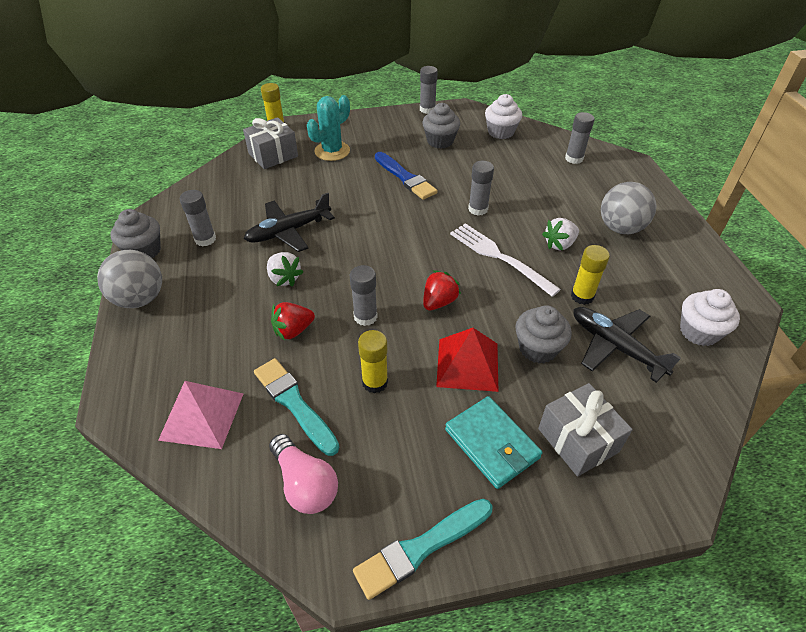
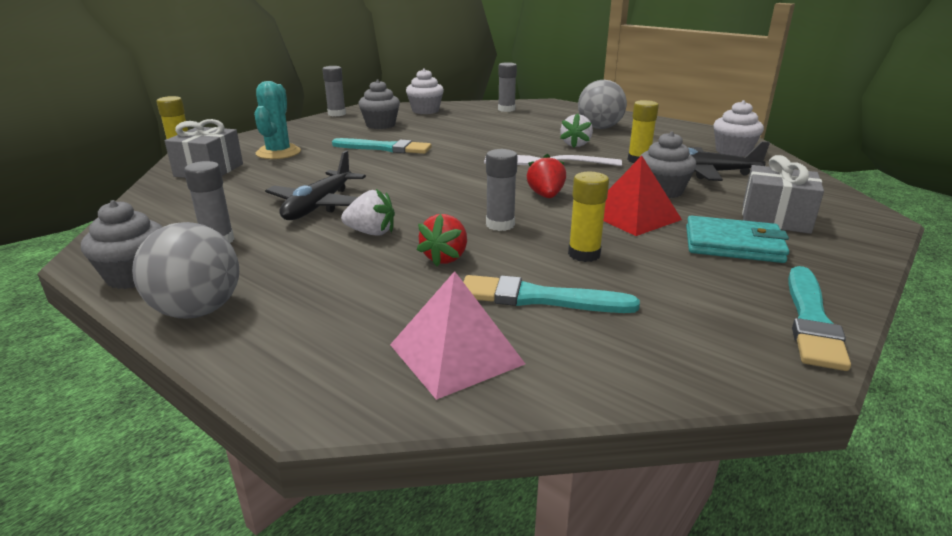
camera: 40 degrees left, 20 degrees down
(305, 484) = (652, 339): pink light bulb -> none
(405, 177) = (384, 148): blue brush -> turquoise brush
(478, 209) = (481, 146): grey glue stick -> none

